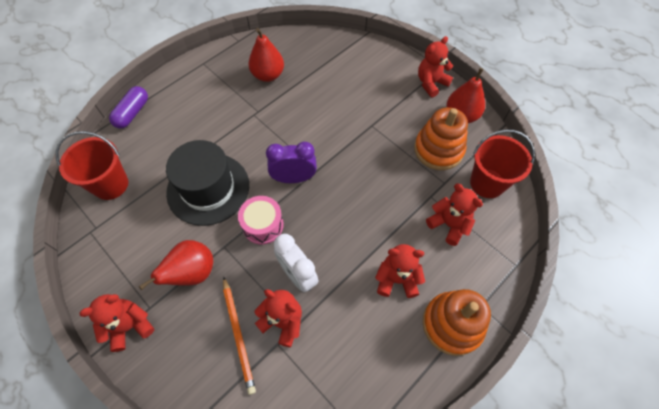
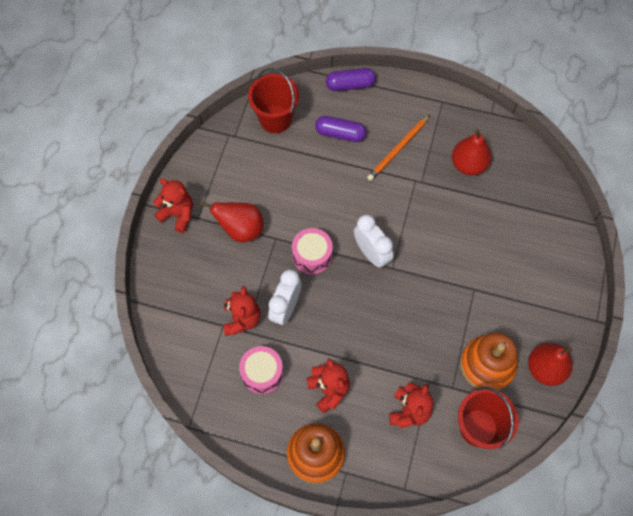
camera: 60 degrees right, 5 degrees up
(169, 143) = (340, 134): none -> purple capsule
(208, 188) = (318, 192): black hat -> none
(238, 335) = (214, 293): orange pencil -> orange pencil (398, 149)
(294, 178) = (371, 254): purple clock -> white clock
(348, 331) = (262, 373): none -> pink drum
(431, 83) = (568, 320): red teddy bear -> none

